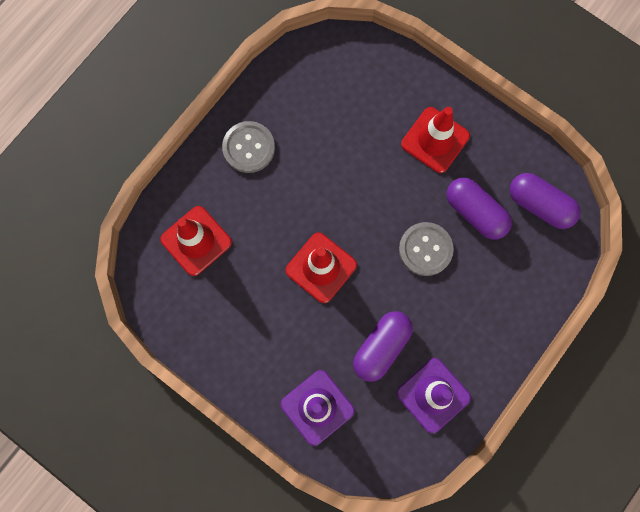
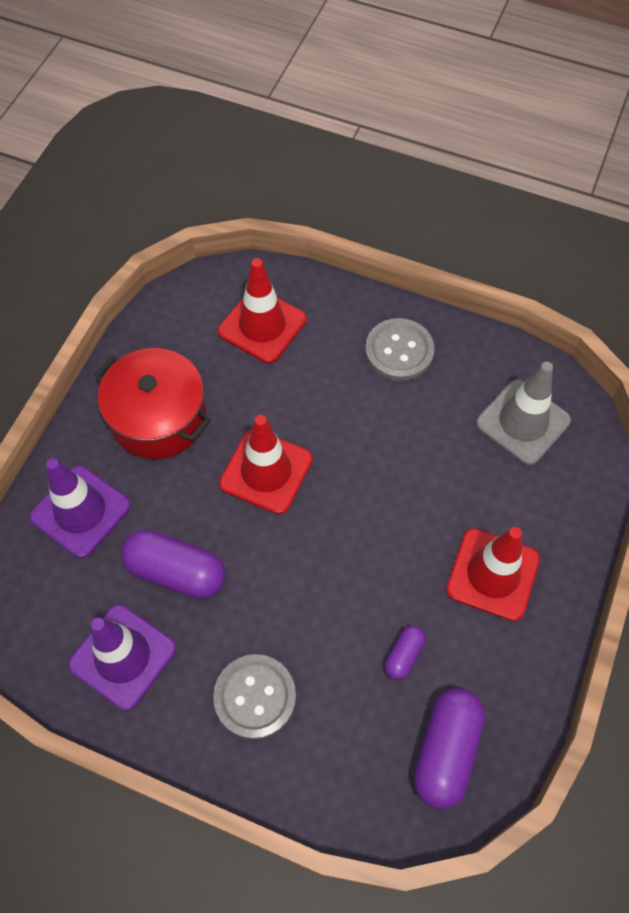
camera: 75 degrees right, 15 degrees down
(255, 336) = (158, 418): none -> red pot
(330, 83) = (522, 422): none -> grey traffic cone
(425, 249) = (328, 598): grey button -> grey button (255, 697)
(475, 212) = (404, 655): purple capsule -> purple capsule, size x0.52

